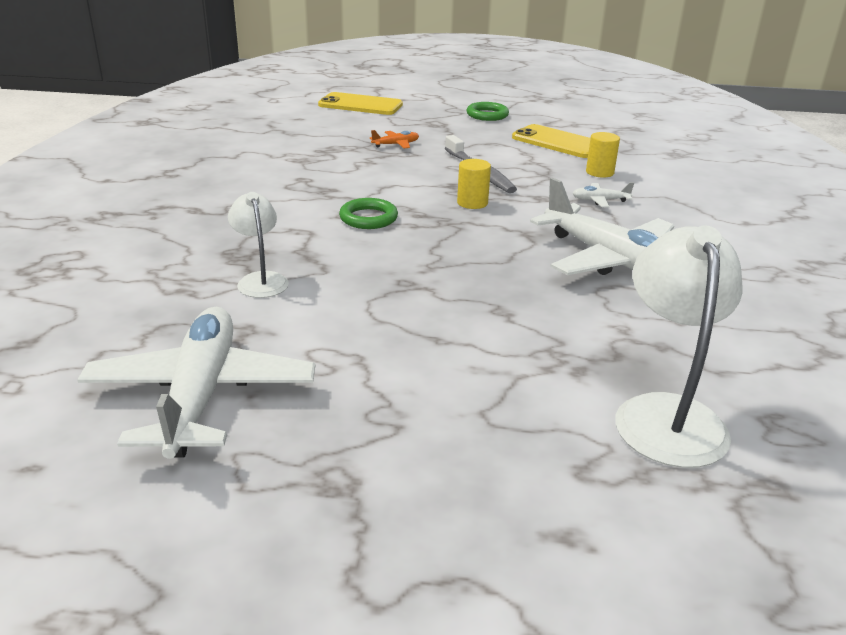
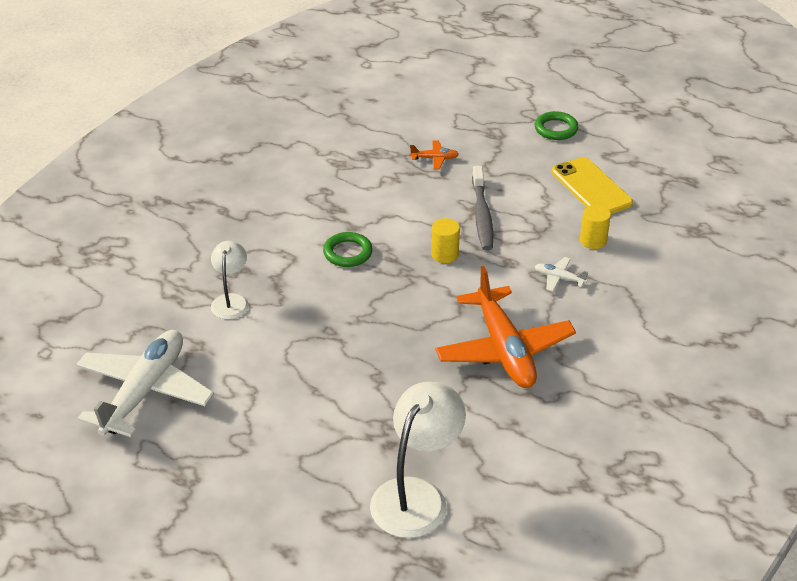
camera: 25 degrees right, 10 degrees up
(360, 105) = (443, 88): yellow phone -> none
(610, 259) = (504, 349): white plane -> orange plane

